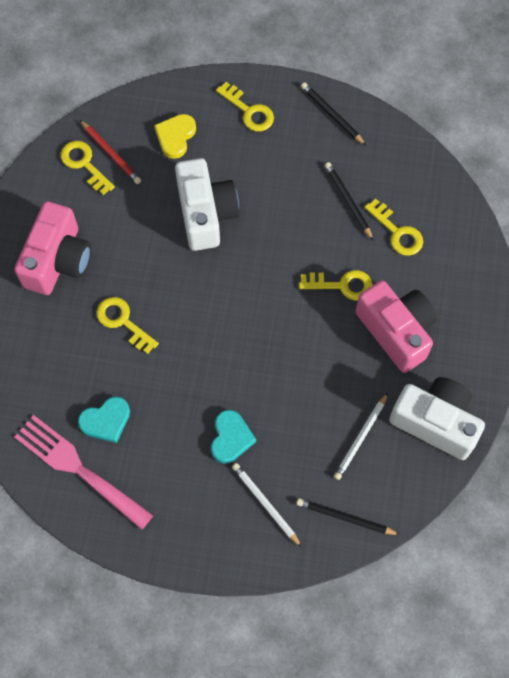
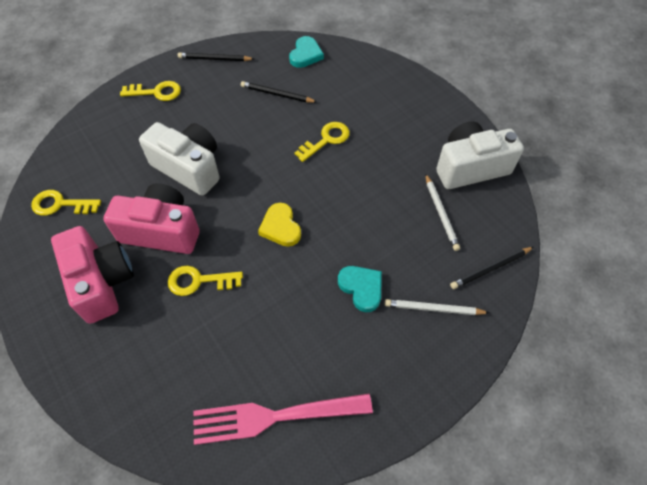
camera: 45 degrees left, 10 degrees down
(106, 421) = (258, 360): turquoise heart -> turquoise heart (305, 55)
(110, 153) = (76, 183): red pencil -> none
(175, 137) = (118, 140): yellow heart -> yellow heart (280, 227)
(396, 331) = (388, 138): pink camera -> pink camera (161, 231)
(397, 232) = (325, 89): yellow key -> none

